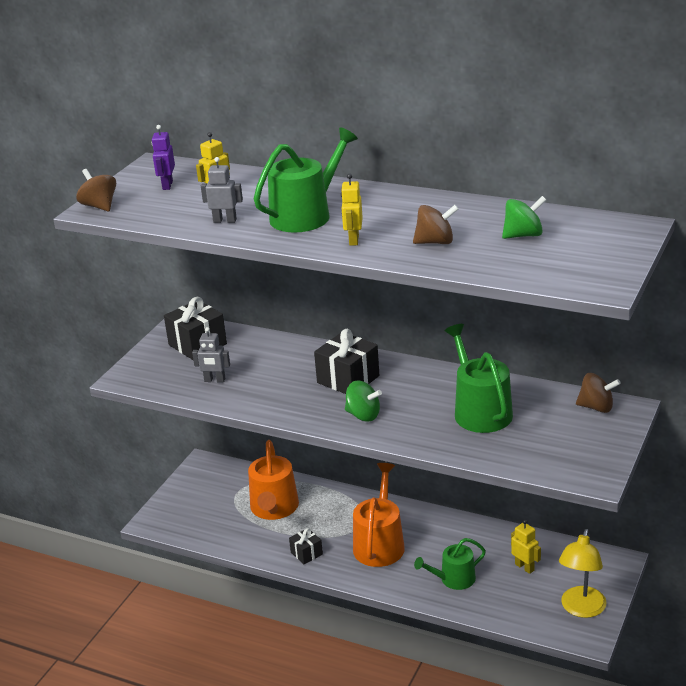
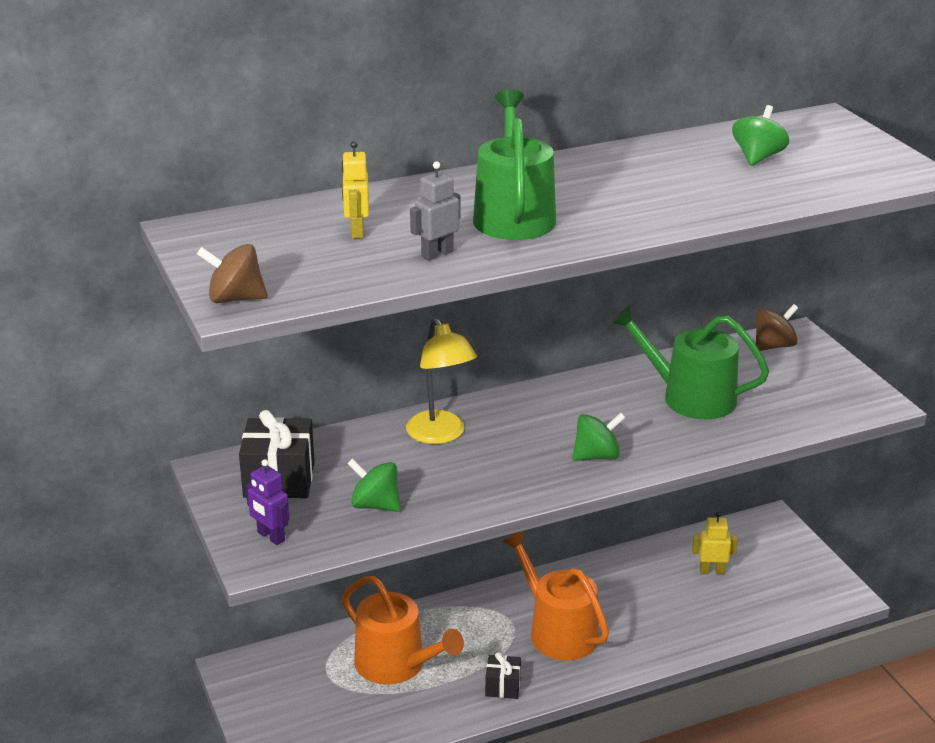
camera: 50 degrees left, 0 degrees up
(167, 185) = (269, 245): purple robot -> purple robot (270, 537)
(214, 380) = (375, 505): grey robot -> green spinning top
(348, 379) = (517, 431): black gift -> none
(353, 240) = (620, 219): yellow robot -> none
(435, 242) = (699, 192): brown spinning top -> none
(453, 579) = (673, 620): green watering can -> none
(581, 609) = (807, 577): yellow lamp -> yellow lamp (441, 435)

